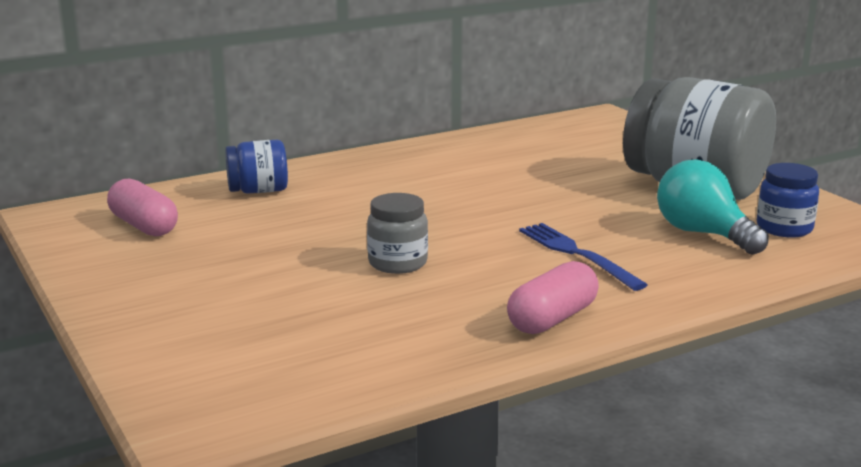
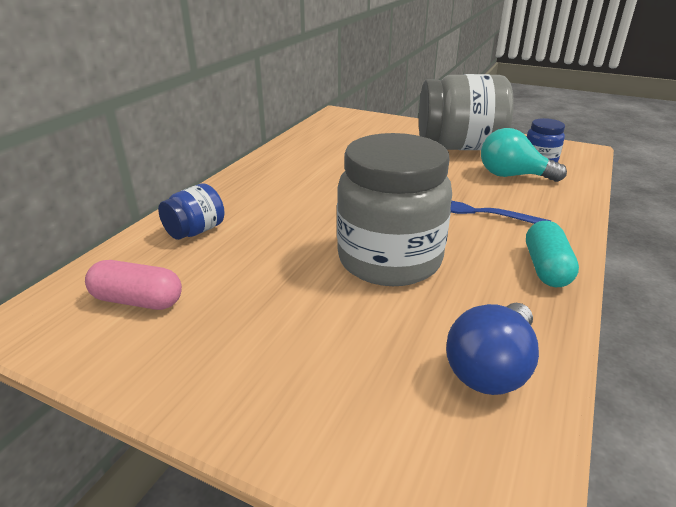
camera: 35 degrees left, 10 degrees up
(346, 358) = (491, 368): none -> blue light bulb
(397, 263) = (389, 260): grey jar -> grey jar, size x2.14
(552, 319) = (546, 268): pink capsule -> turquoise capsule

